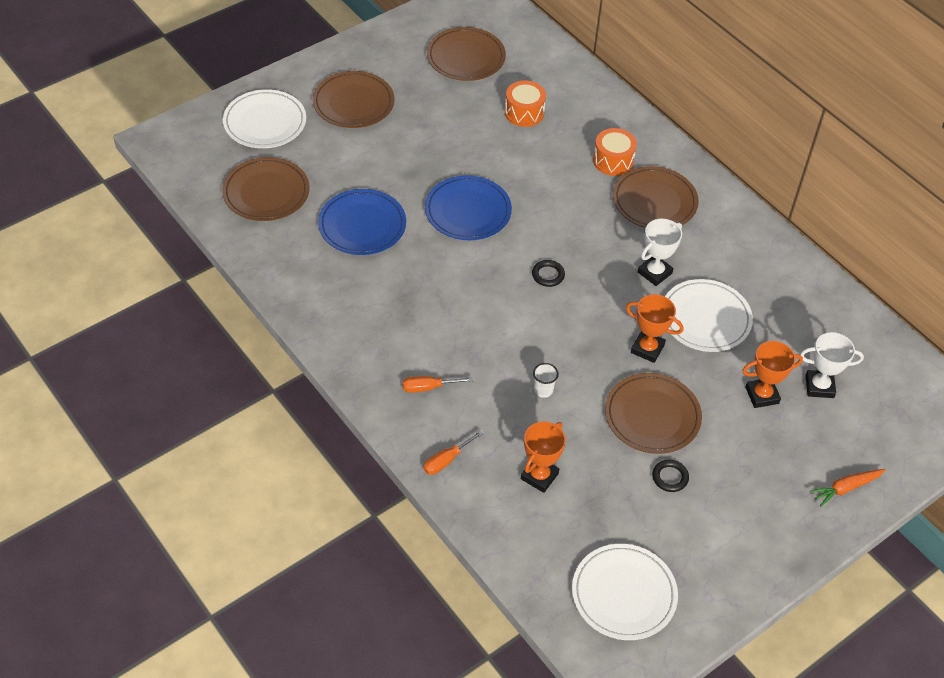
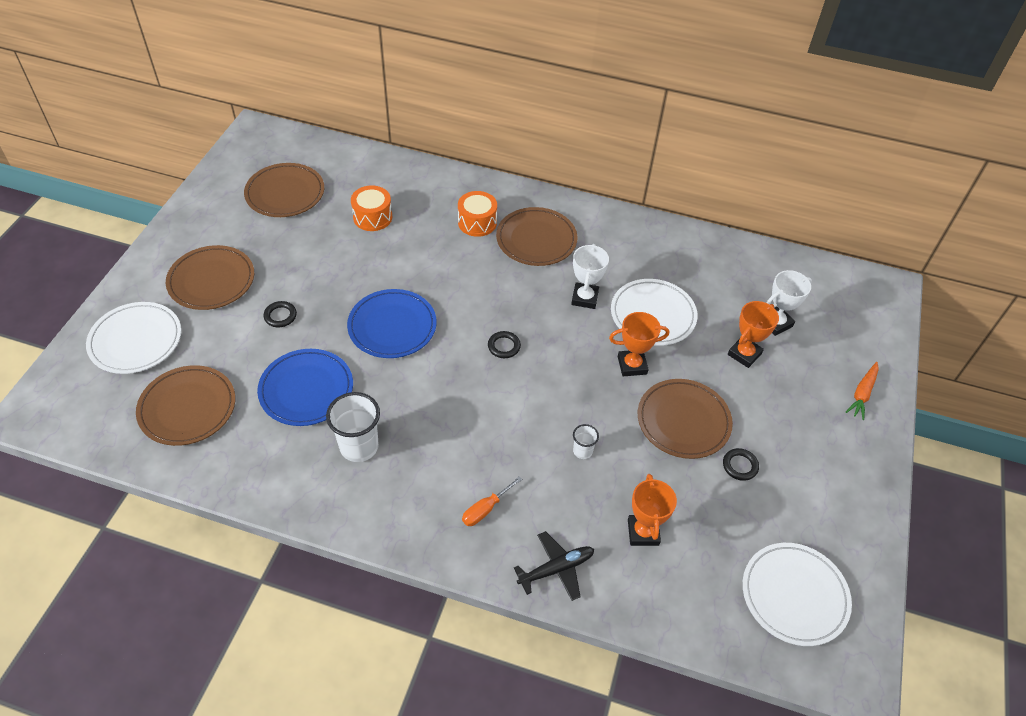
camera: 35 degrees left, 0 degrees up
(369, 289) = (359, 446): none -> white cup
(385, 158) = (280, 316): none -> black ring
(446, 460) = (556, 569): orange screwdriver -> black plane

